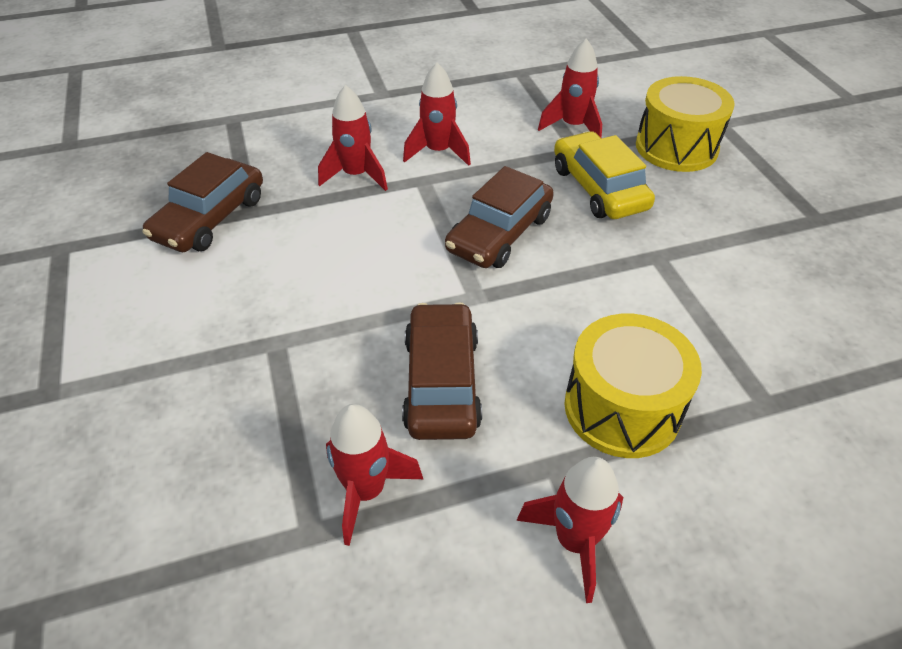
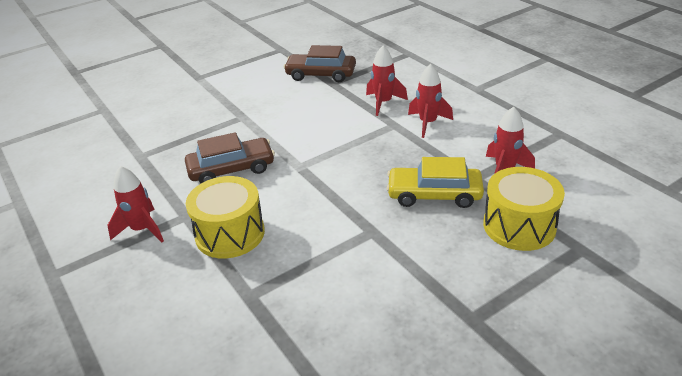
camera: 75 degrees right, 10 degrees down
(366, 491) = (162, 164): red rocket -> none
(499, 233) = (359, 163): brown car -> none
(599, 188) = (434, 194): yellow car -> yellow car turned 135 degrees counterclockwise

